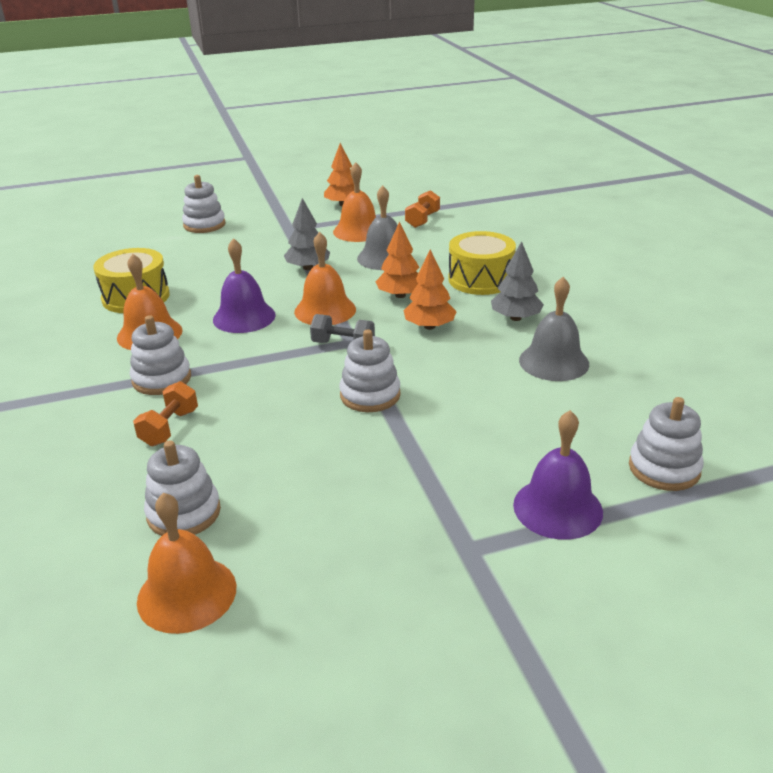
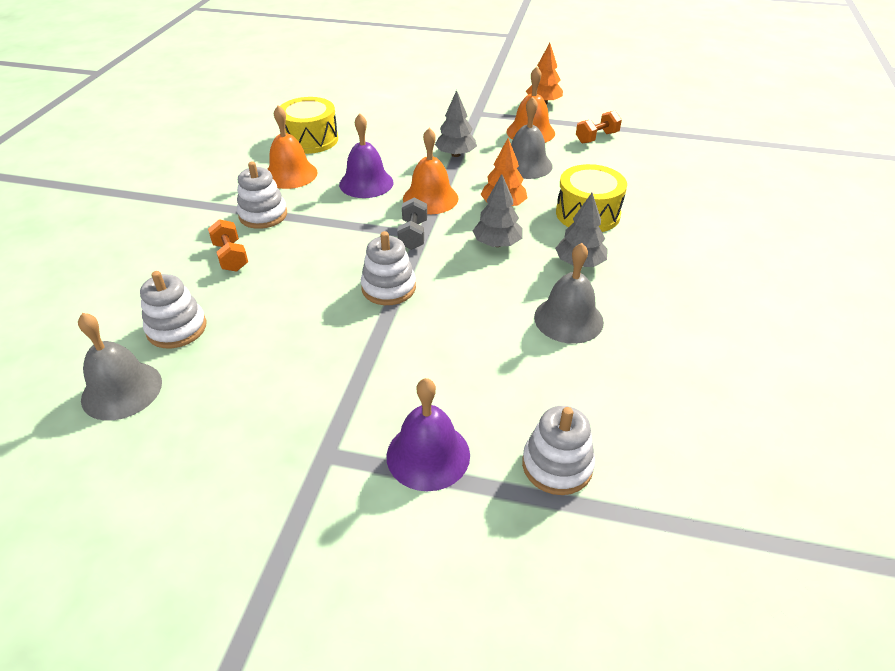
camera: 30 degrees right, 10 degrees up
(169, 428) = (231, 257): orange dumbbell -> orange dumbbell turned 75 degrees counterclockwise
(187, 593) = (122, 390): orange bell -> grey bell
(204, 225) = (416, 90): white stacking toy -> none
(343, 345) = (413, 235): grey dumbbell -> grey dumbbell turned 45 degrees clockwise
(429, 326) = (497, 244): orange tree -> grey tree

